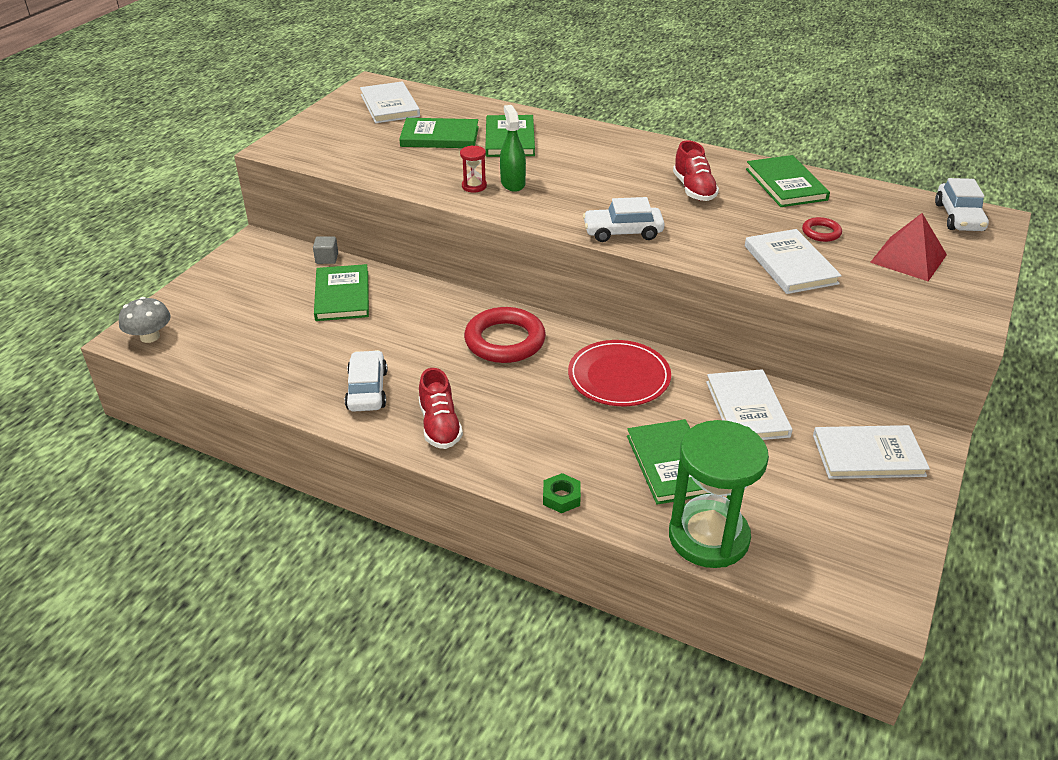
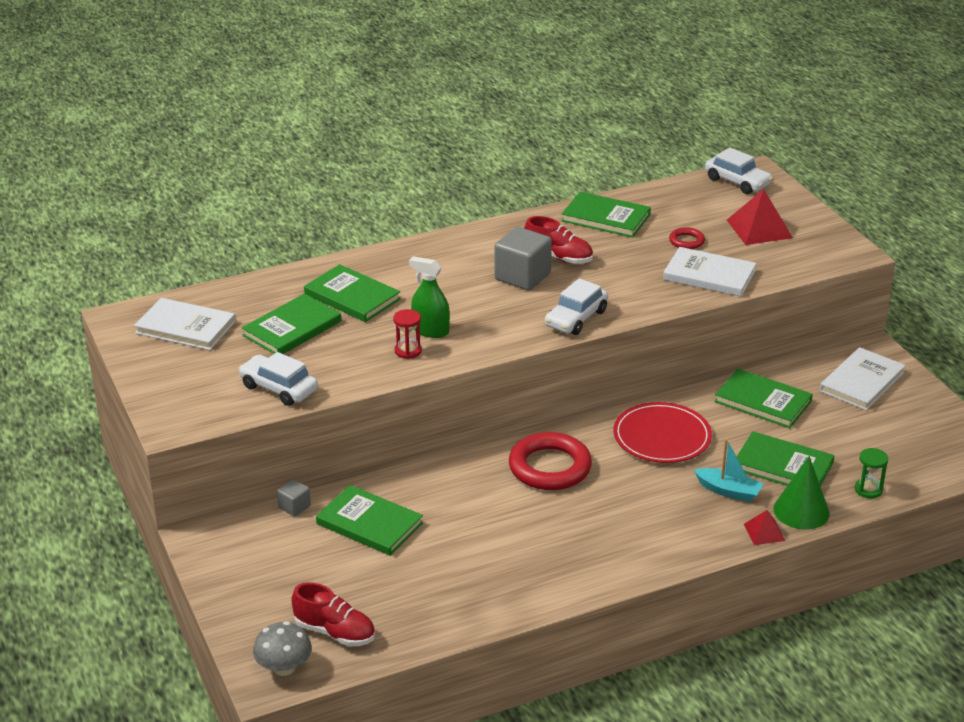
camera: 50 degrees left, 5 degrees down
(367, 390) = (528, 569): white car -> white car (279, 388)
(440, 426) = (619, 551): red shoe -> red shoe (335, 632)
(561, 497) = (764, 532): green nut -> red pyramid
(593, 448) = (728, 491): none -> turquoise boat
(620, 506) = (801, 511): none -> green cone
(642, 187) = (522, 276): none -> grey cube
(708, 537) = (868, 489): green hourglass -> green hourglass, size x0.41
(747, 409) = (763, 401): white book -> green book

